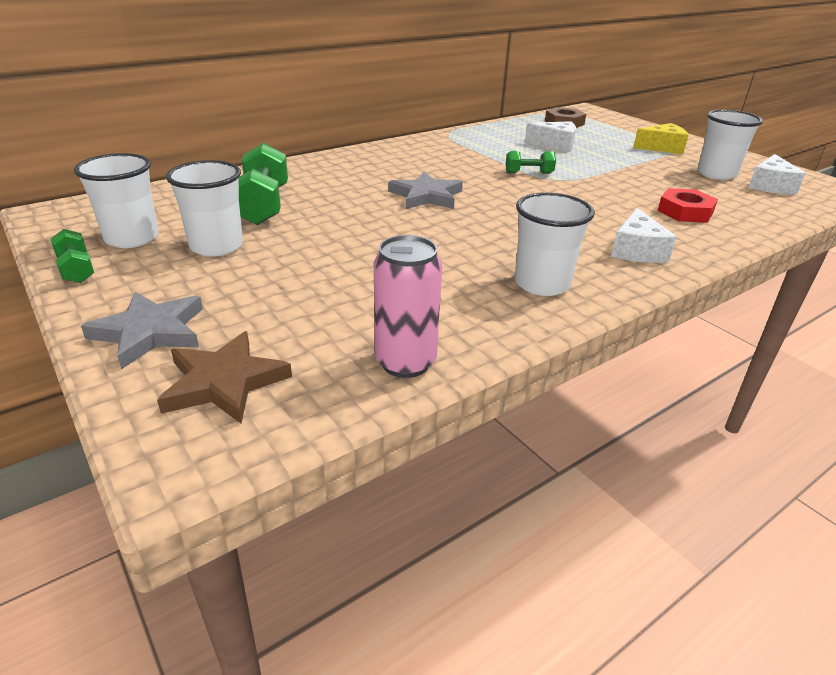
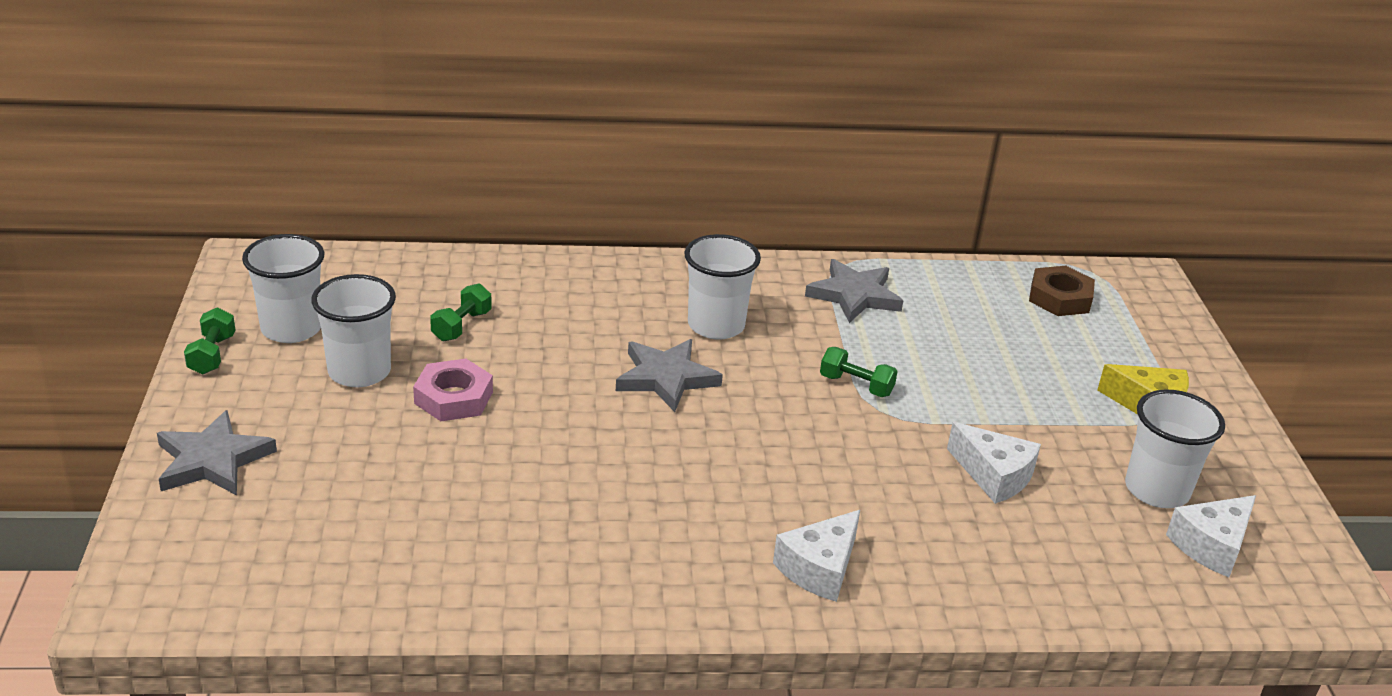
camera: 30 degrees right, 0 degrees up
(224, 382) = (224, 542): brown star -> none
(263, 205) = (461, 326): green dumbbell -> green dumbbell, size x0.53
(305, 240) = (453, 398): none -> pink nut
(405, 362) = (389, 594): pink can -> none
(472, 142) = (854, 295): none -> grey star
(542, 284) = (637, 565): white cup -> white cup (716, 325)
(555, 145) = (975, 342): white cheese -> white cheese (994, 475)
(685, 212) = (986, 537): red nut -> none

